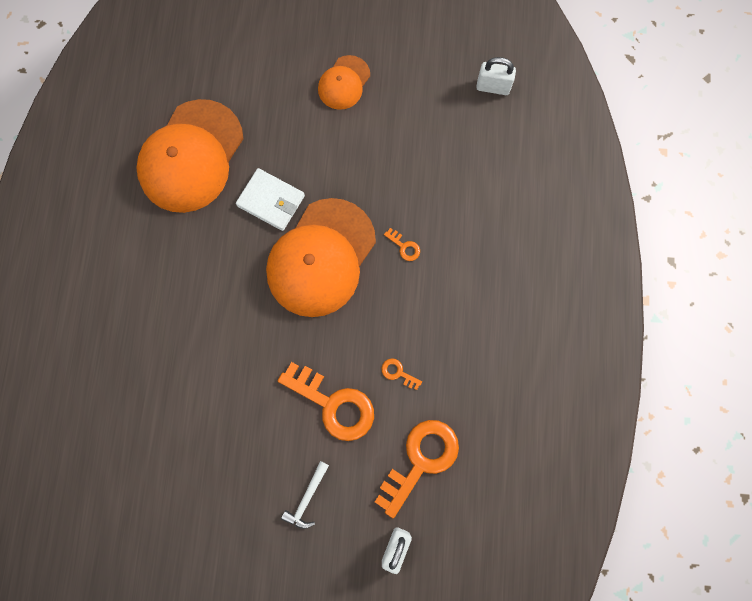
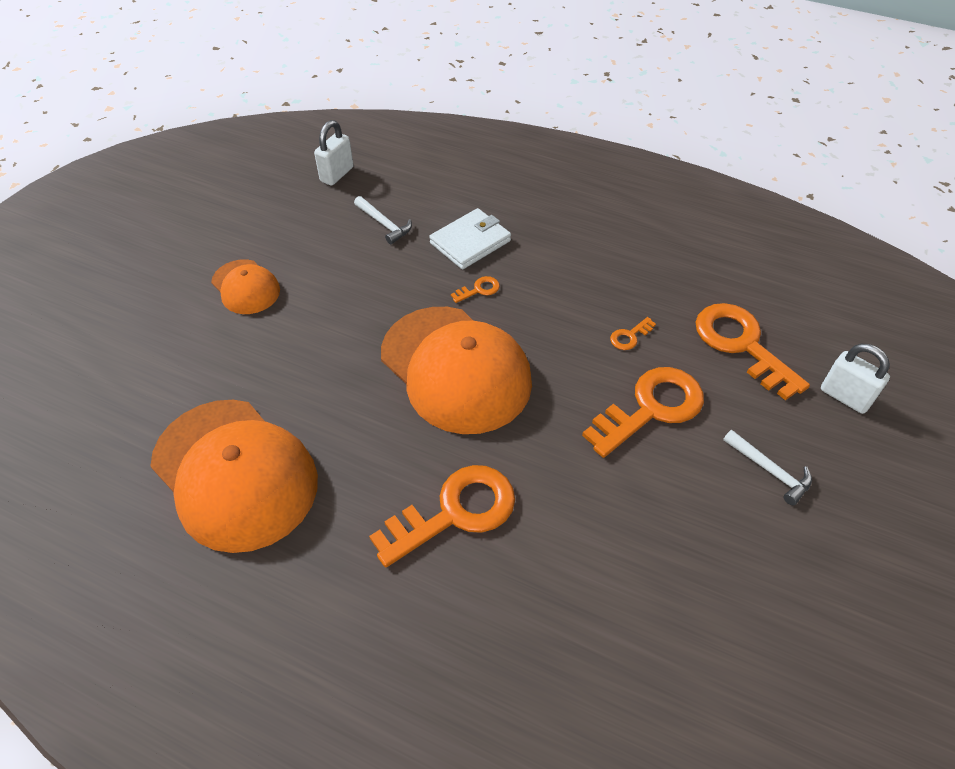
camera: 70 degrees left, 25 degrees down
(207, 299) = (455, 512): none -> orange key
(271, 201) = (353, 399): white wallet -> white wallet (470, 242)
(448, 149) = (384, 224): none -> white hammer

